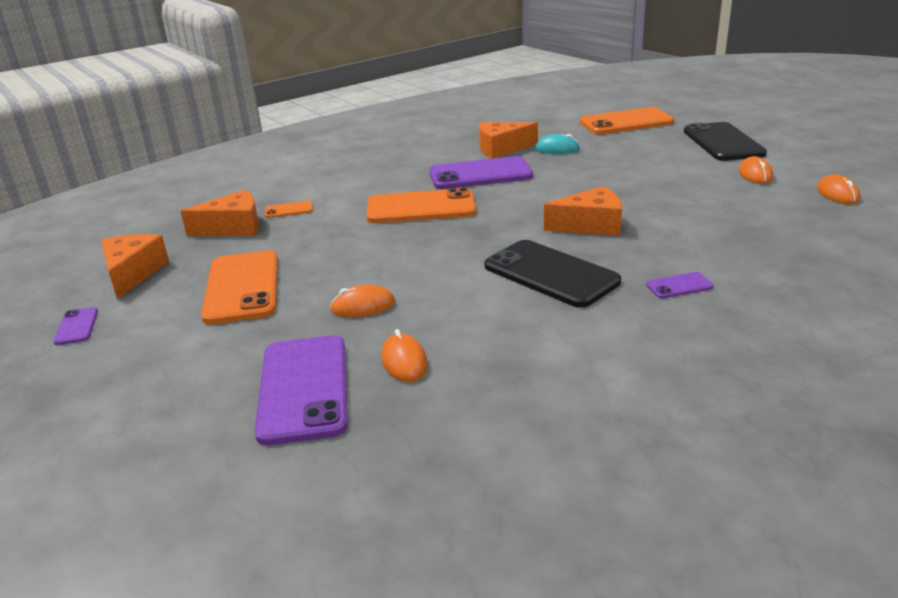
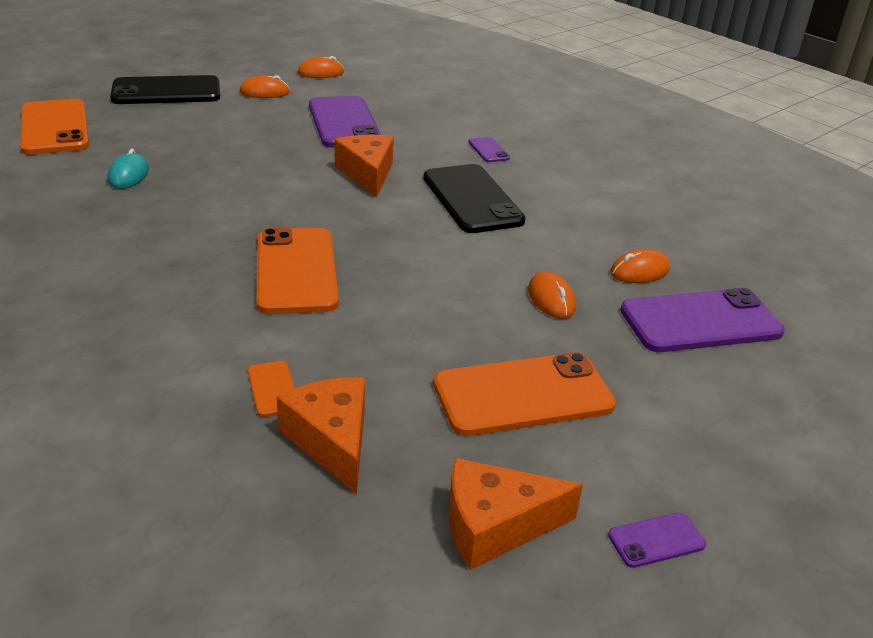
camera: 100 degrees left, 5 degrees up
(480, 174) = (194, 229): purple phone -> purple phone (344, 123)
(501, 149) = (100, 211): orange cheese -> none
(551, 274) = (472, 199): black phone -> black phone turned 60 degrees counterclockwise

